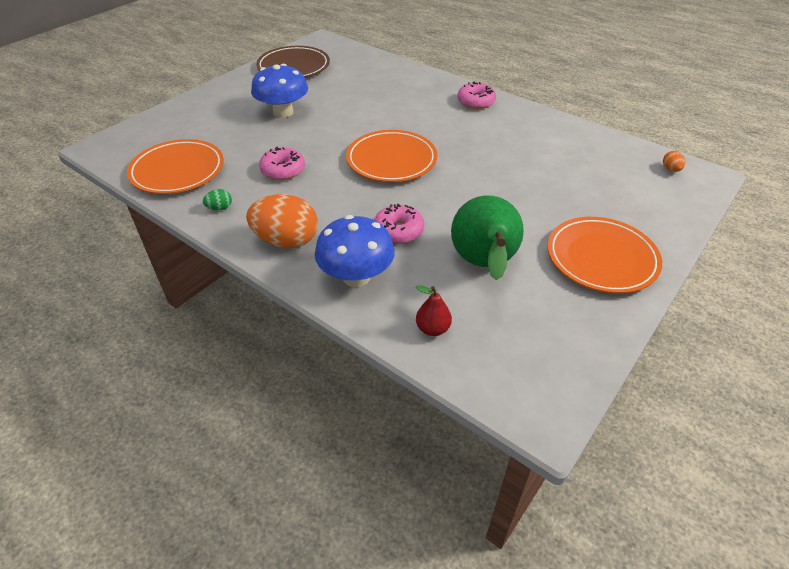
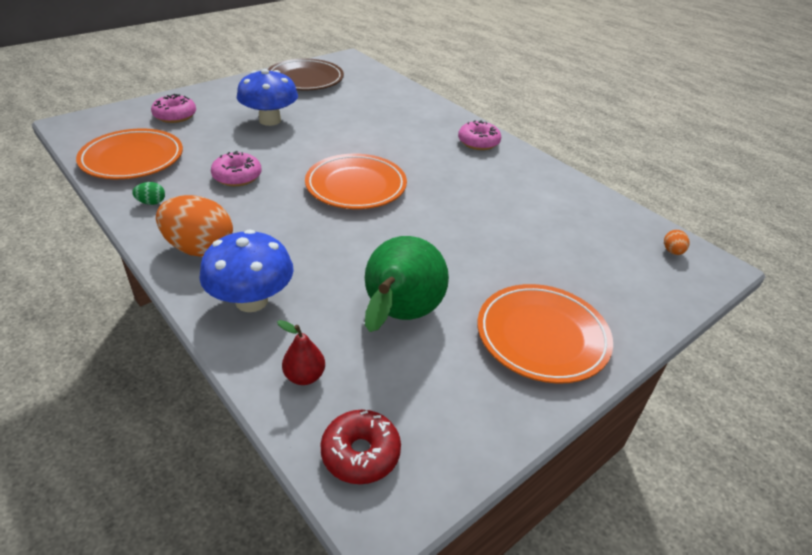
camera: 10 degrees right, 5 degrees down
(398, 231) = (324, 260): pink donut -> pink donut (175, 116)
(507, 378) = (360, 453): none -> red donut

